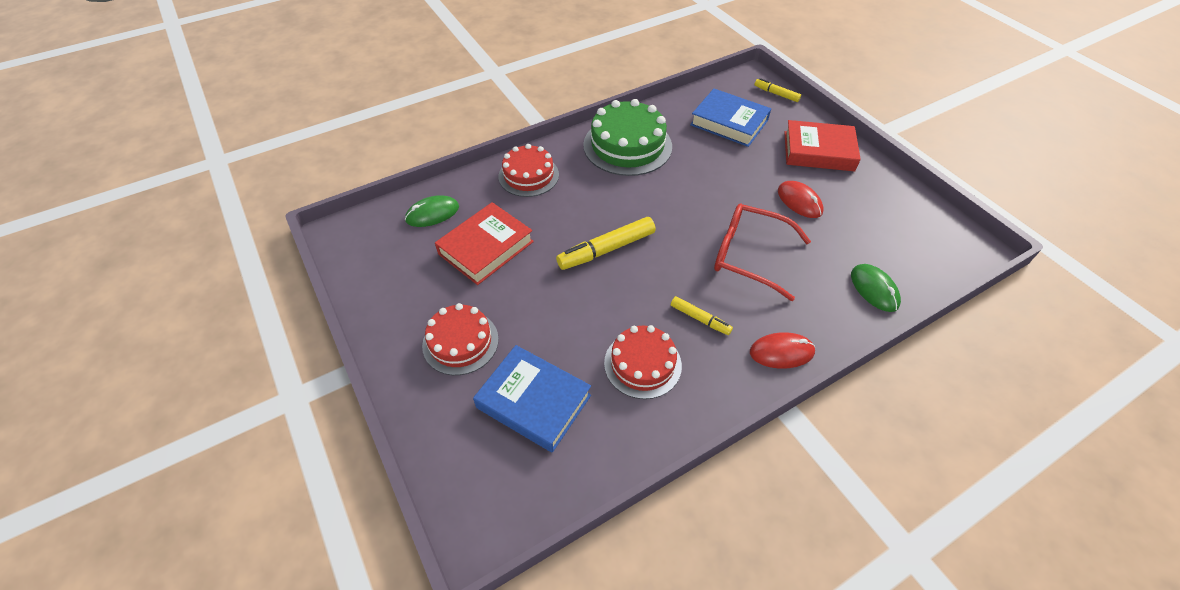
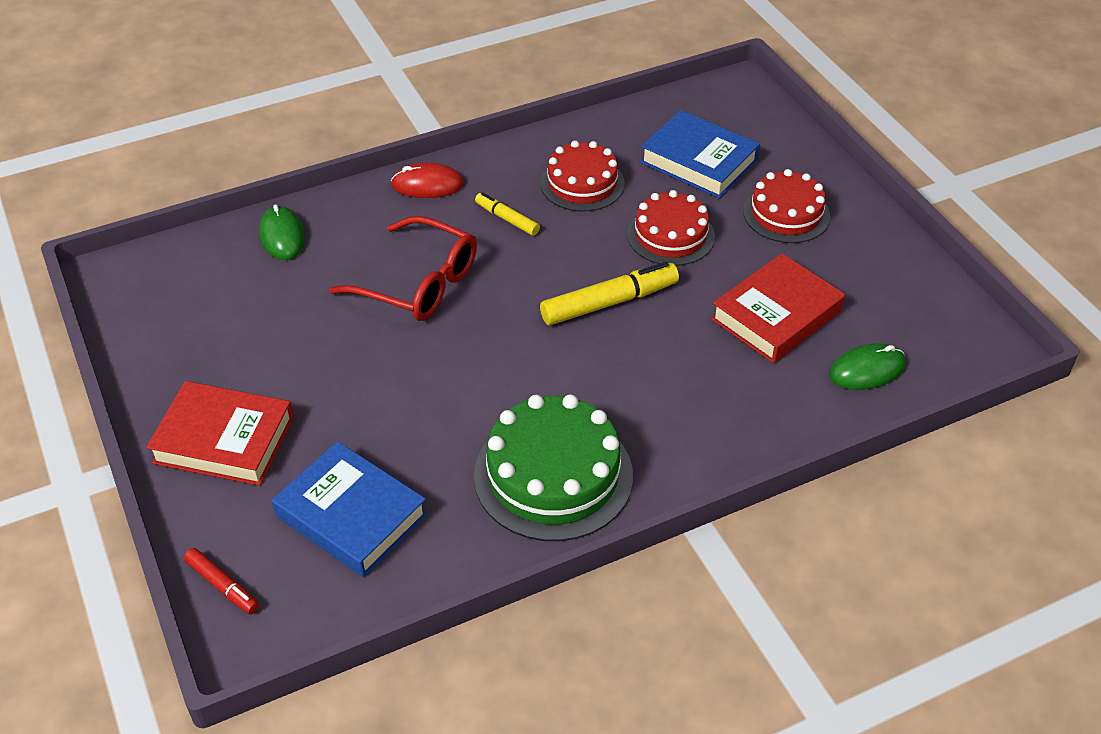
camera: 175 degrees left, 5 degrees down
(528, 175) = (726, 426): red cake -> red cake (670, 235)
(776, 94) = (222, 586): yellow marker -> red marker
(799, 201) = (308, 353): red mouse -> none

